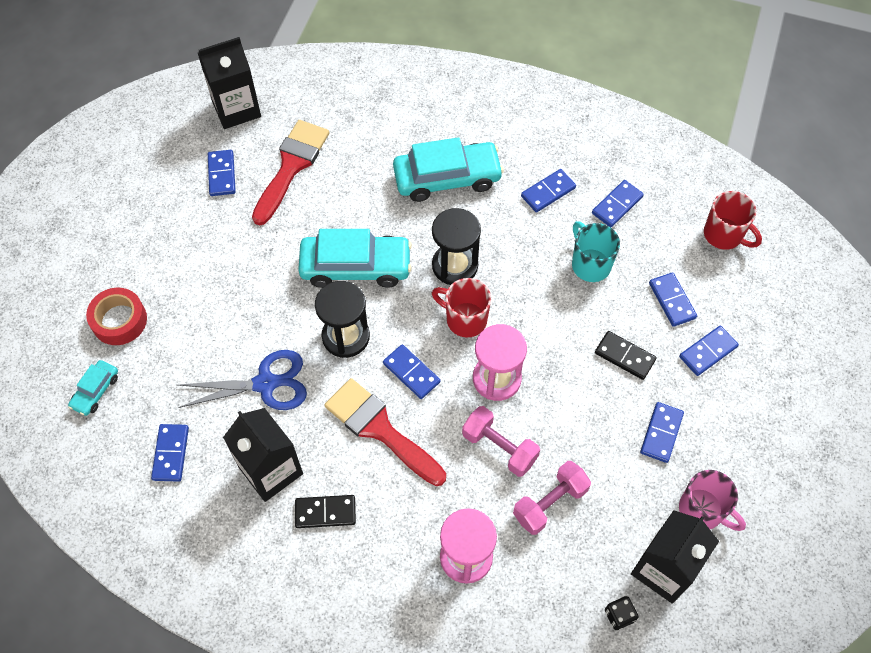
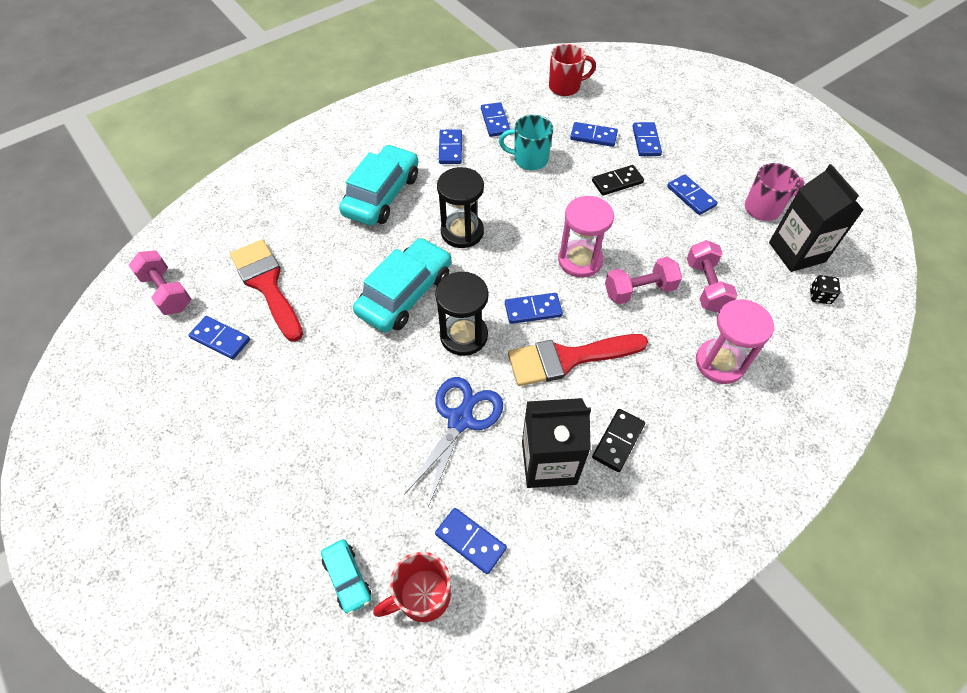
camera: 55 degrees left, 5 degrees down
(119, 320) = (289, 511): red tape -> none
(236, 109) = (167, 292): black carton -> pink dumbbell
(465, 319) = (514, 251): red mug -> red mug (423, 596)

